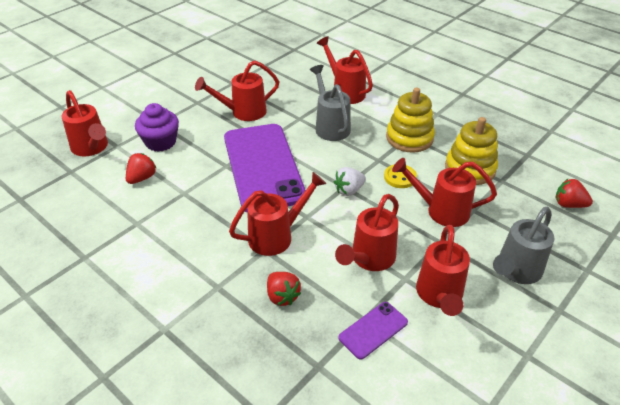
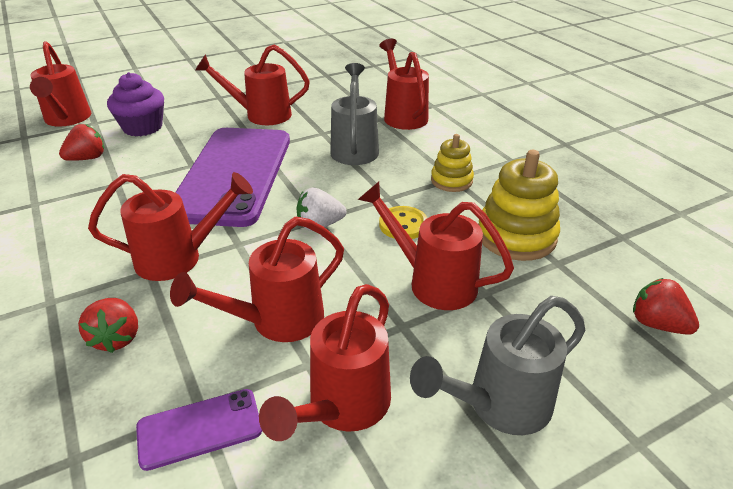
camera: 20 degrees right, 5 degrees down
(409, 138) = (451, 181): yellow stacking toy -> yellow stacking toy, size x0.61

